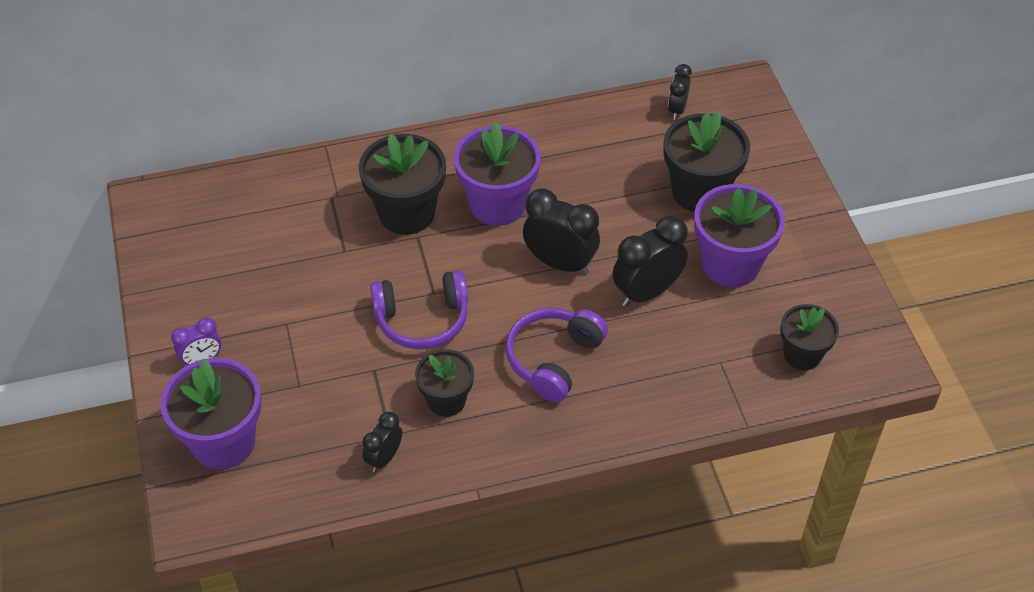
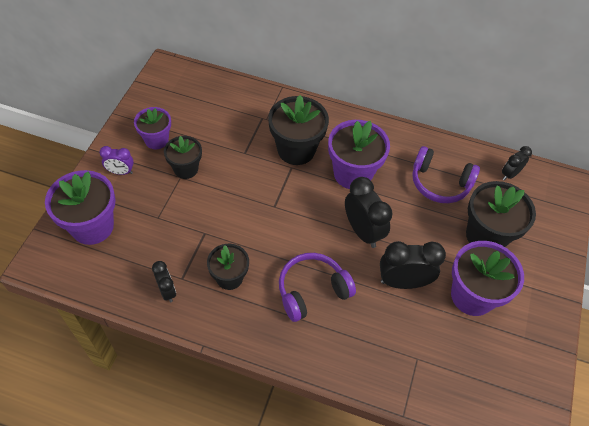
camera: 30 degrees right, 5 degrees up
(215, 296) = (156, 140): none -> purple flower pot
(384, 458) = (167, 291): black clock -> black clock turned 90 degrees clockwise
(422, 319) = (255, 219): purple headphones -> purple headphones (440, 183)
(802, 355) = (477, 389): black flower pot -> black flower pot (186, 169)

